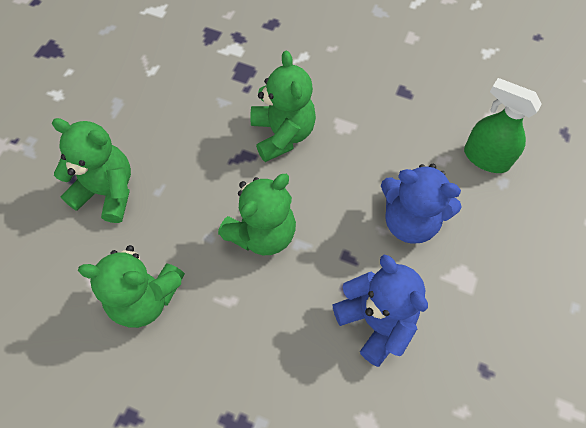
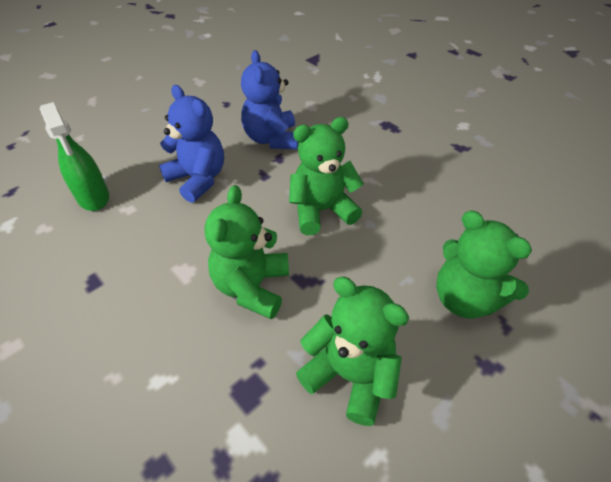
camera: 155 degrees left, 15 degrees down
(145, 298) = (438, 201): green teddy bear -> green teddy bear (350, 375)

